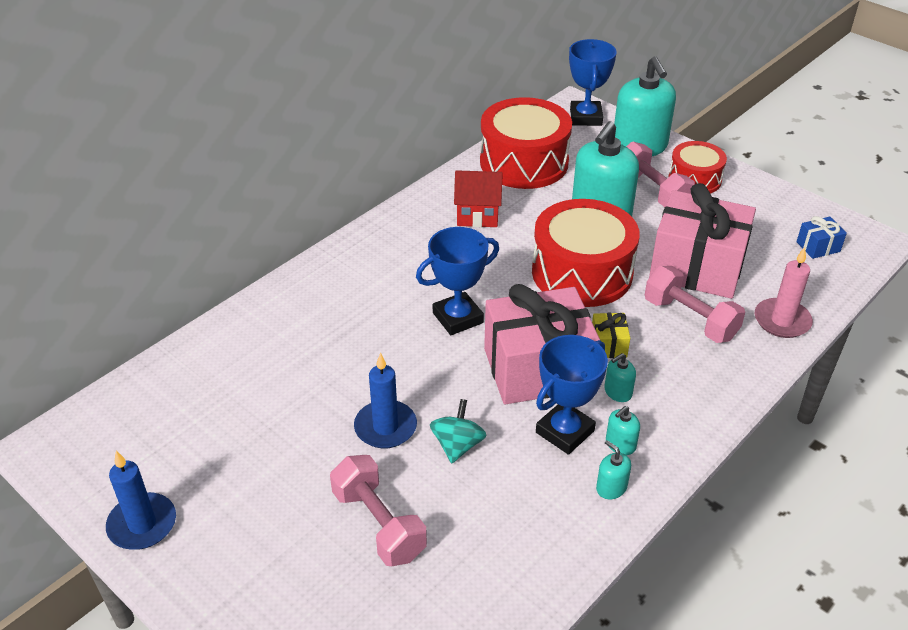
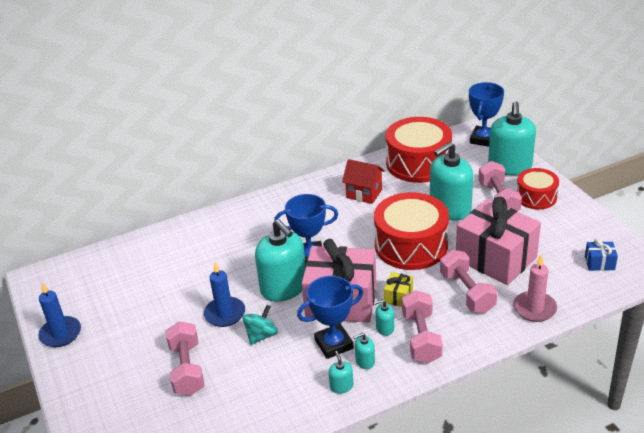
camera: 25 degrees right, 5 degrees down
(447, 369) = (284, 287): none -> turquoise soap dispenser
(671, 393) = (421, 337): none -> pink dumbbell

